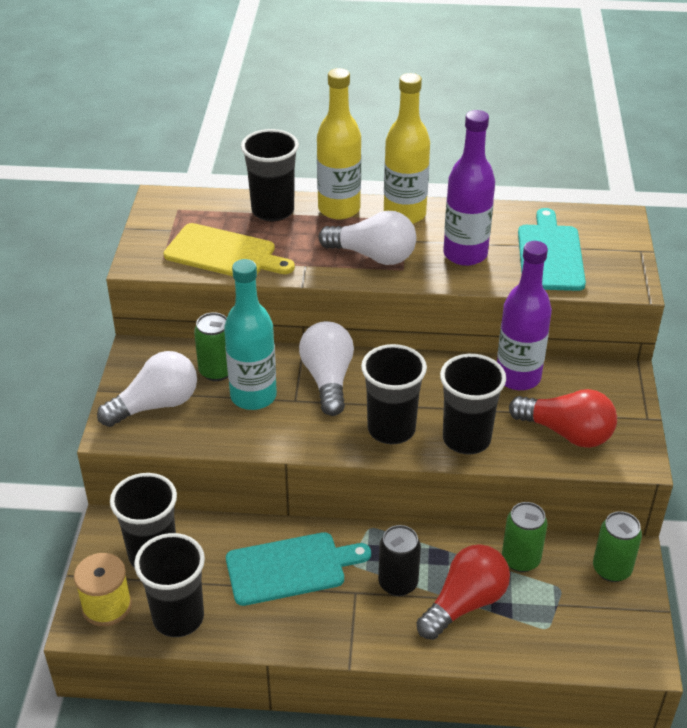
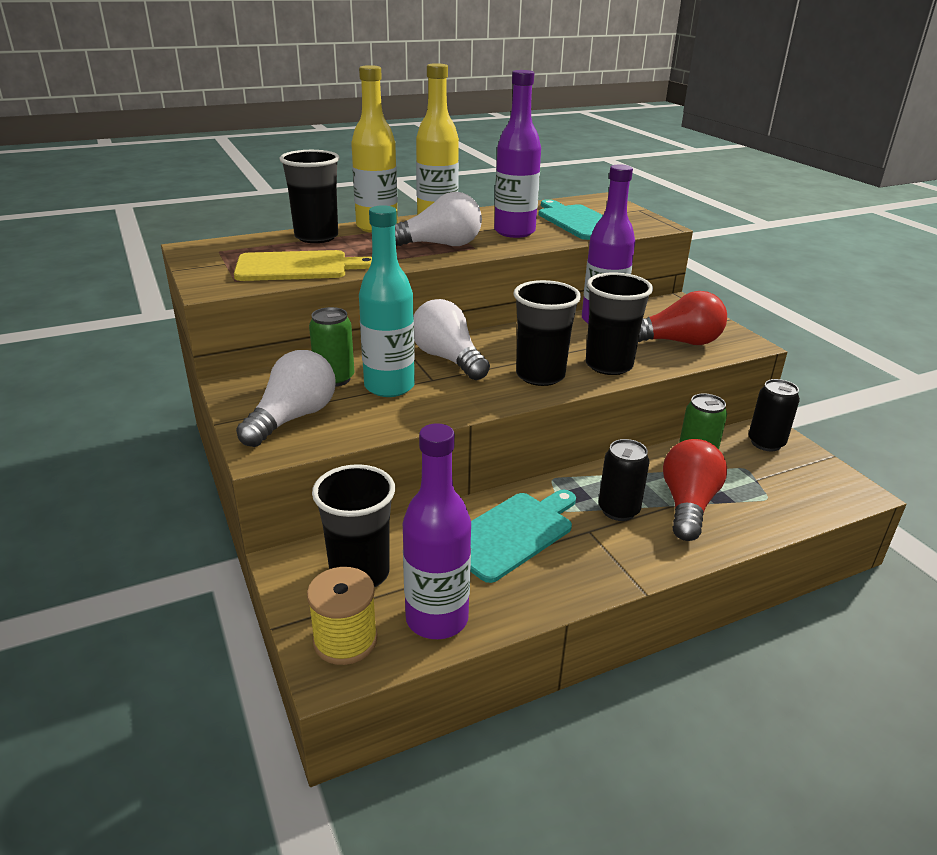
camera: 30 degrees left, 10 degrees down
(178, 618) = (437, 619): black cup -> purple bottle
(611, 569) = (766, 443): green can -> black can

